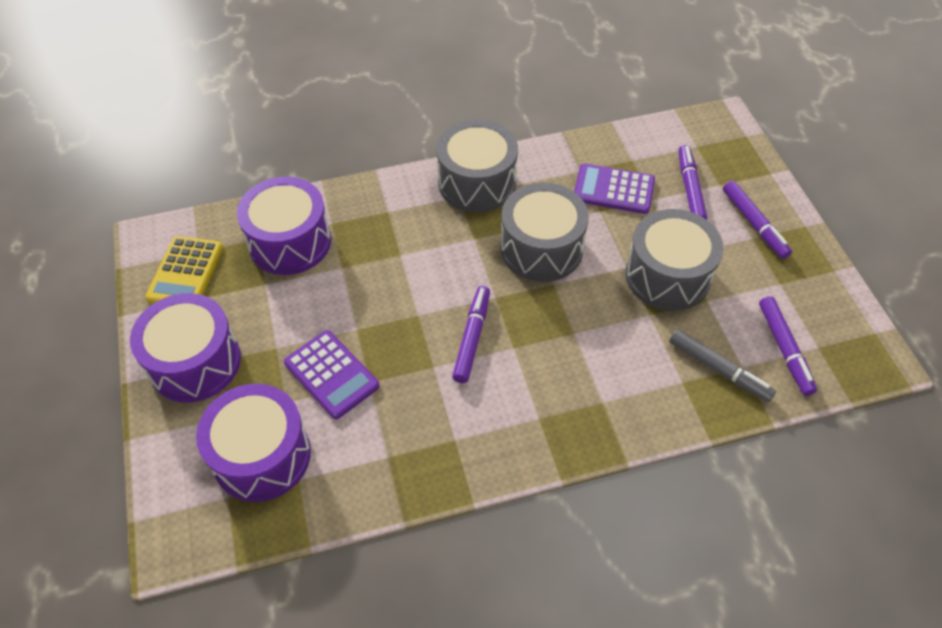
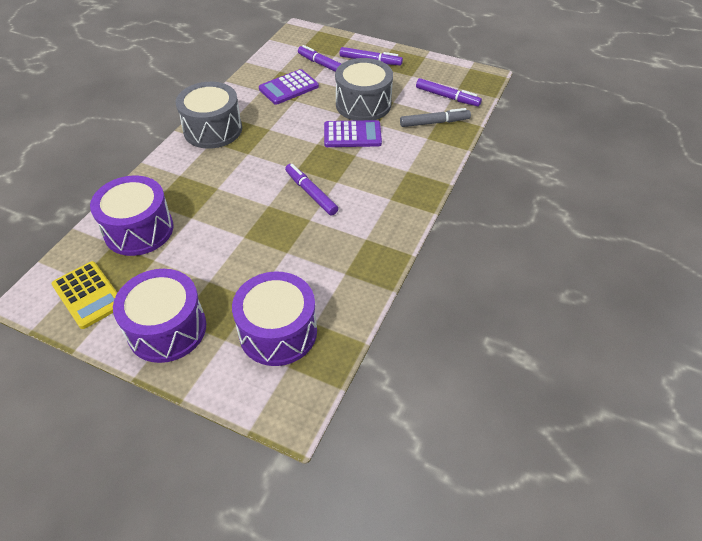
camera: 50 degrees left, 5 degrees down
(331, 375) = (261, 266): purple calculator -> purple calculator (352, 135)
(541, 248) = (289, 134): grey drum -> none

